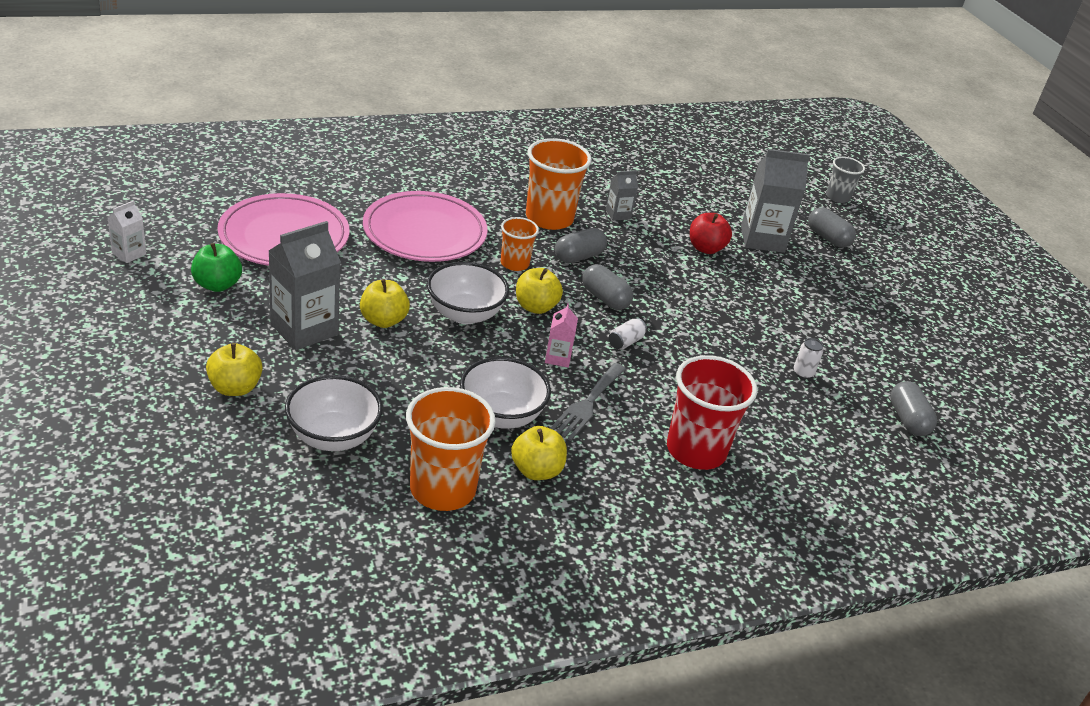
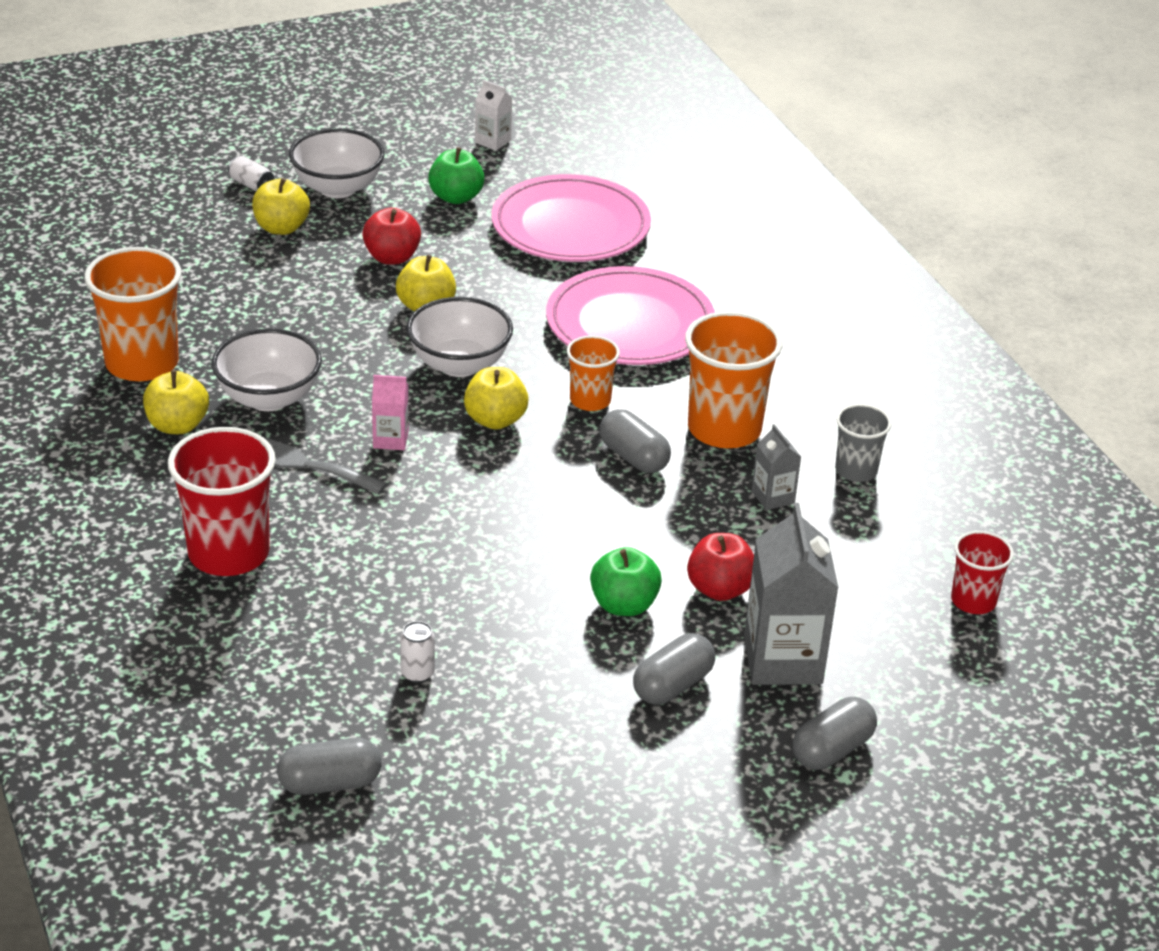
camera: 90 degrees right, 0 degrees up
(304, 329) = (392, 257): grey carton -> red apple
(333, 437) = (215, 291): white bowl -> white bowl (337, 188)
(605, 298) = (538, 481): grey capsule -> grey capsule (672, 685)
(625, 342) = (441, 498): white can -> white can (251, 185)
(703, 172) = (973, 601): none -> red cup
(725, 284) = (624, 605): none -> green apple
(838, 197) = (997, 783): grey cup -> grey cup (856, 470)

